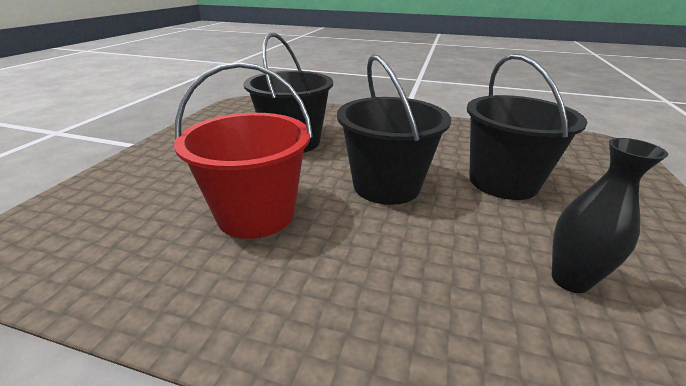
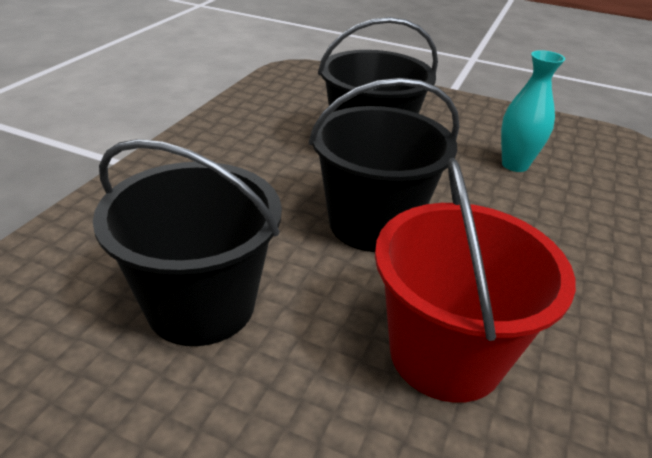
camera: 85 degrees left, 5 degrees up
(570, 280) = (515, 165): black vase -> turquoise vase

